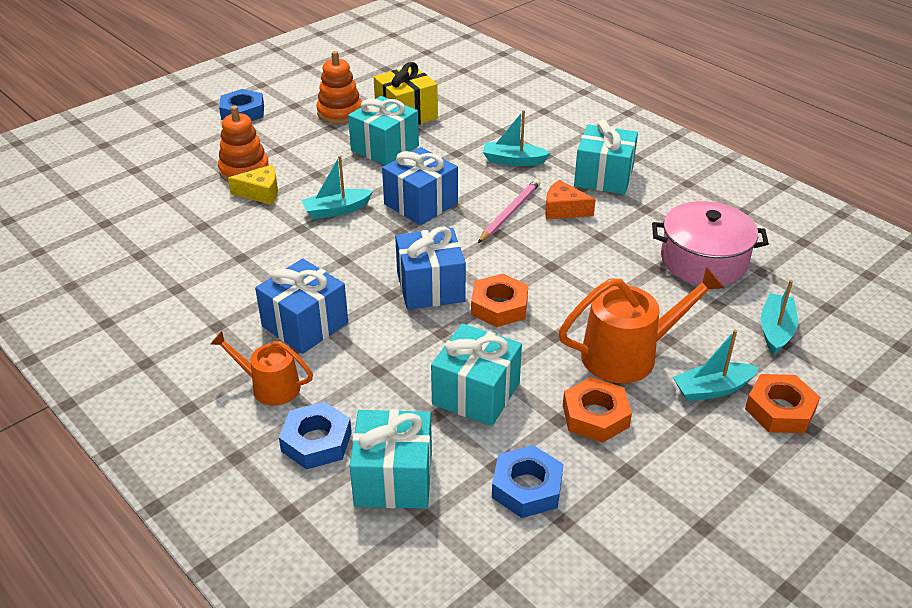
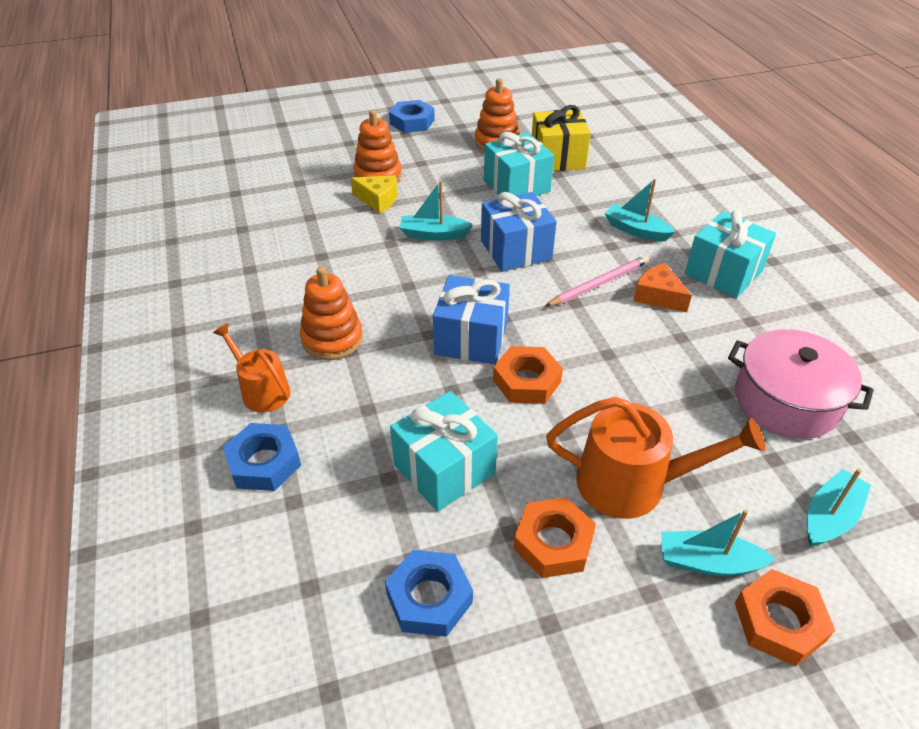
camera: 25 degrees right, 5 degrees up
(305, 324) = (332, 339): blue gift -> orange stacking toy
(393, 478) = (307, 531): turquoise gift -> none

